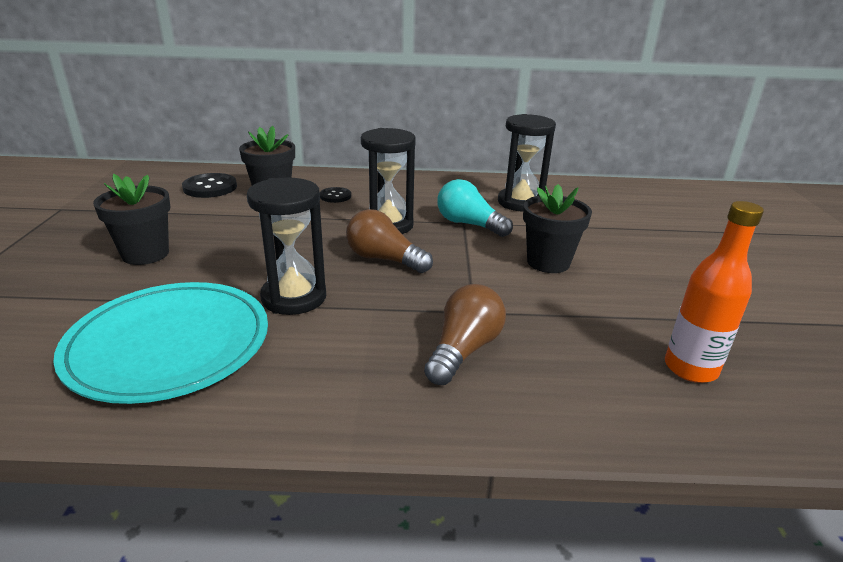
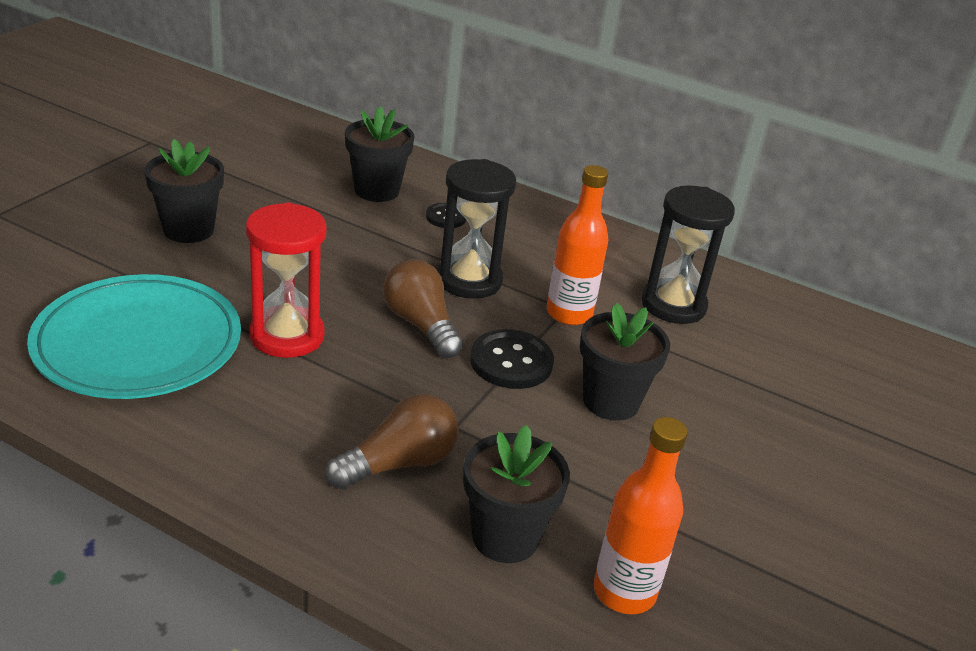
camera: 25 degrees right, 5 degrees up
(210, 187) = (316, 159): black button -> black button (511, 362)
(294, 297) = (287, 336): black hourglass -> red hourglass
(469, 224) = (569, 313): turquoise light bulb -> orange bottle
(585, 367) = (505, 537): none -> black flower pot

